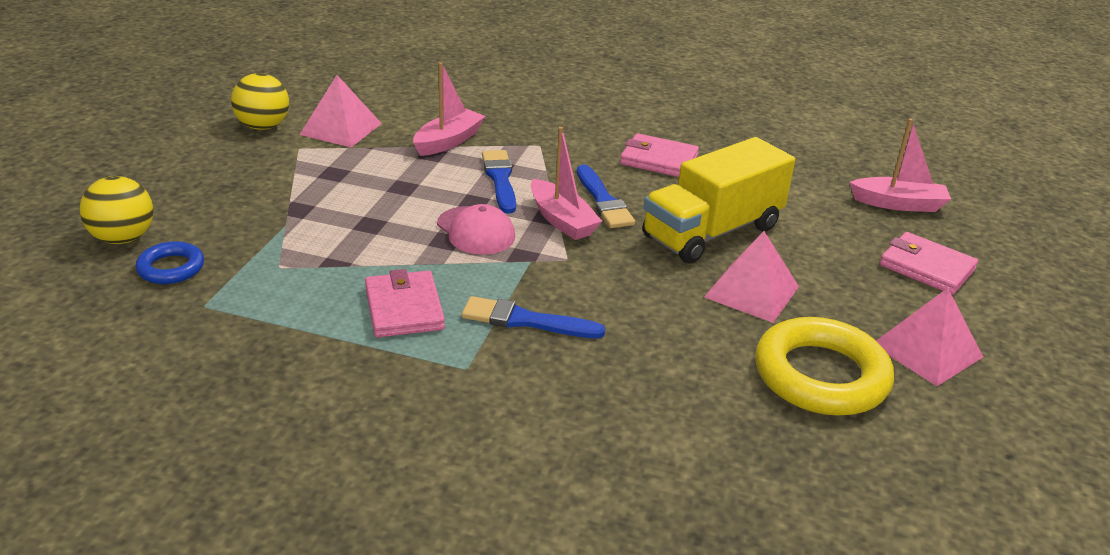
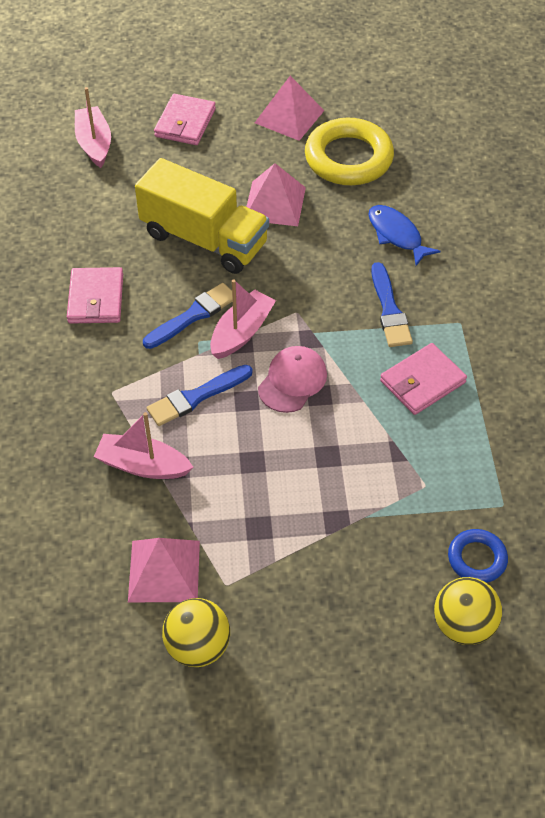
camera: 110 degrees left, 20 degrees up
(648, 368) = (397, 235): none -> blue fish

